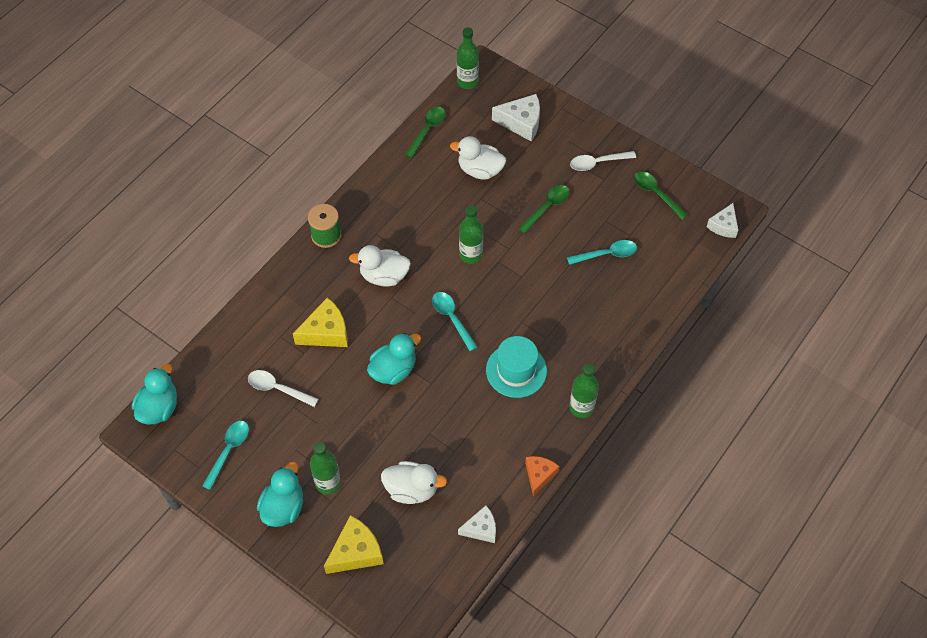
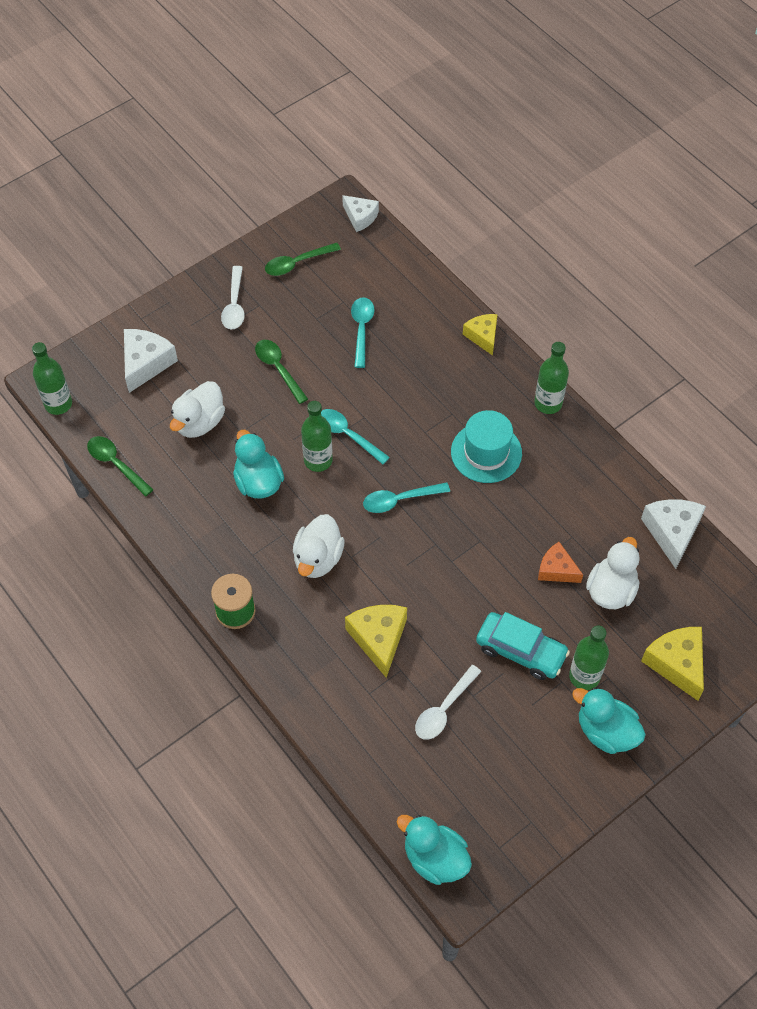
camera: 75 degrees left, 0 degrees up
(228, 451) = (517, 782): turquoise spoon -> turquoise spoon (348, 435)
(340, 432) = (521, 651): none -> turquoise car
(393, 370) = (452, 576): turquoise duck -> turquoise duck (258, 482)
(481, 529) = (672, 532): white cheese -> white cheese, size x1.51
(539, 475) = (620, 462): orange cheese -> orange cheese (556, 569)
(633, 344) = (483, 336): none -> yellow cheese

